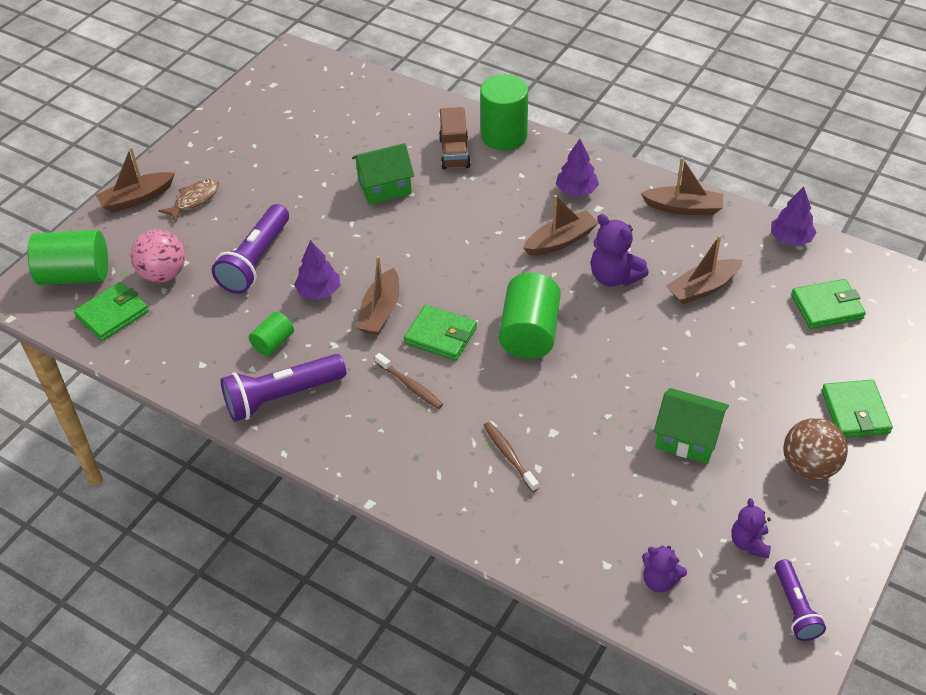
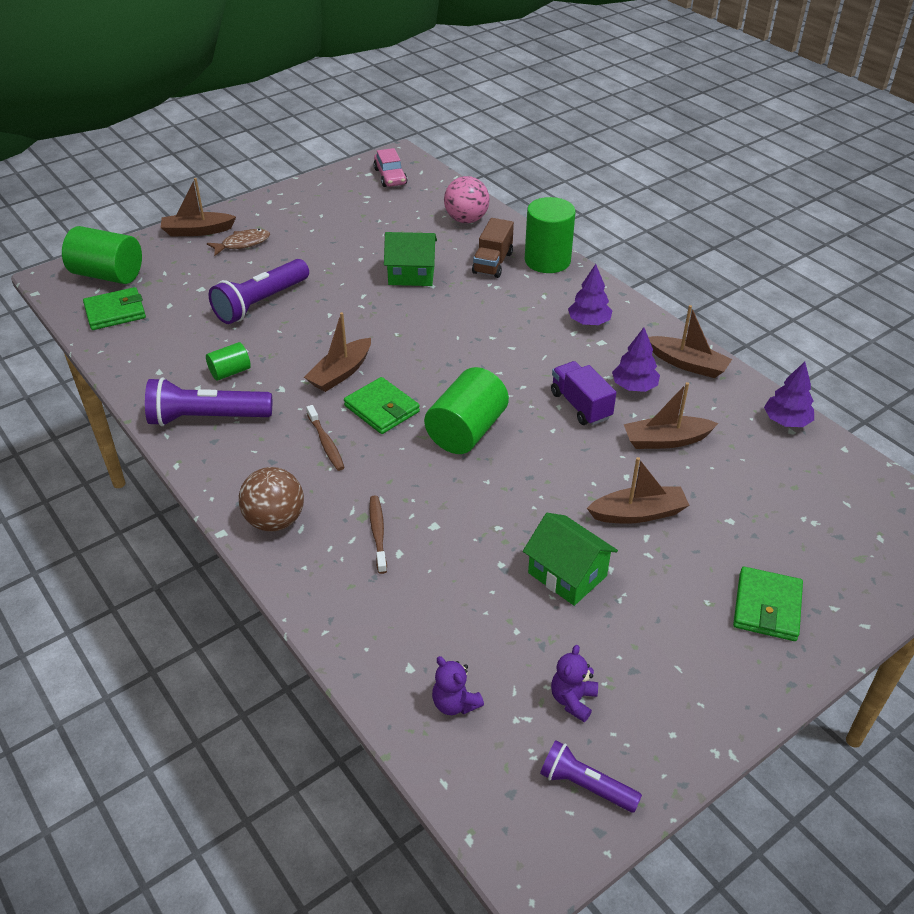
camera: 20 degrees right, 5 degrees down
(163, 274) = (177, 293): pink ball -> pink ball (466, 220)
(297, 82) = (390, 176): none -> pink car
(319, 291) = (297, 342): purple tree -> purple tree (634, 386)
(560, 241) = (547, 360): brown boat -> brown boat (638, 513)
(614, 277) = (580, 405): purple teddy bear -> purple truck
(795, 607) = (585, 785): purple flashlight -> purple flashlight turned 105 degrees clockwise
(809, 467) = (684, 645): brown ball -> brown ball (275, 520)
(827, 307) = (791, 495): green wallet -> none

